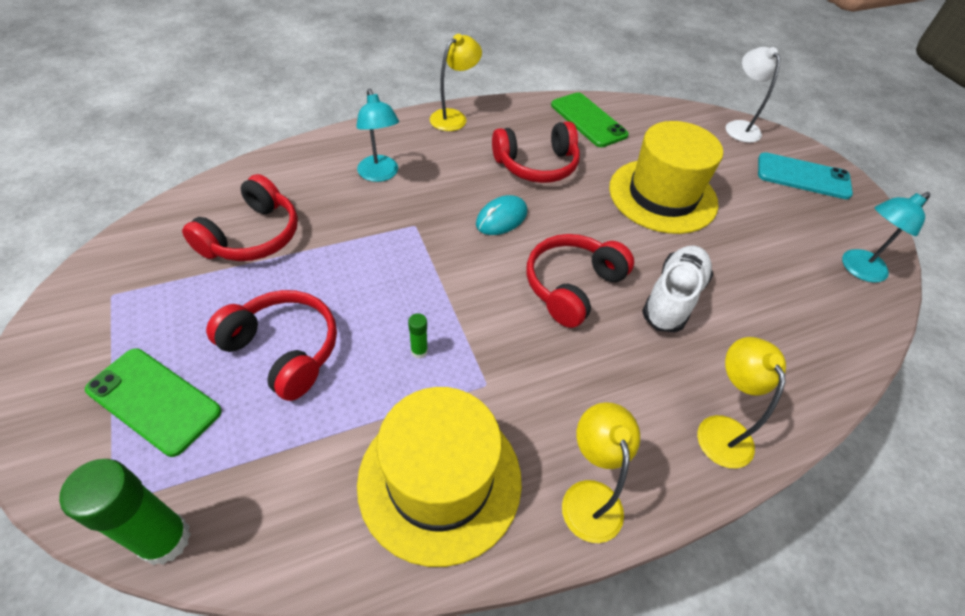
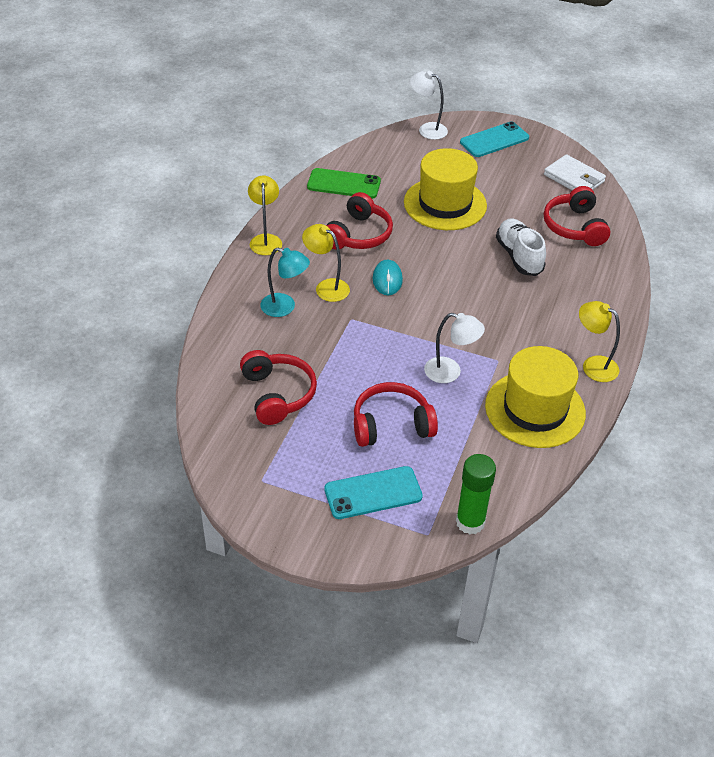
camera: 45 degrees left, 5 degrees down
(154, 401) = (373, 493): green phone -> turquoise phone
(419, 351) = (450, 372): green glue stick -> white lamp
(572, 286) = (470, 287): red headphones -> red headphones (574, 227)
(720, 429) = (605, 299): yellow lamp -> yellow lamp (326, 287)
(857, 269) = (574, 178): turquoise lamp -> white wallet

